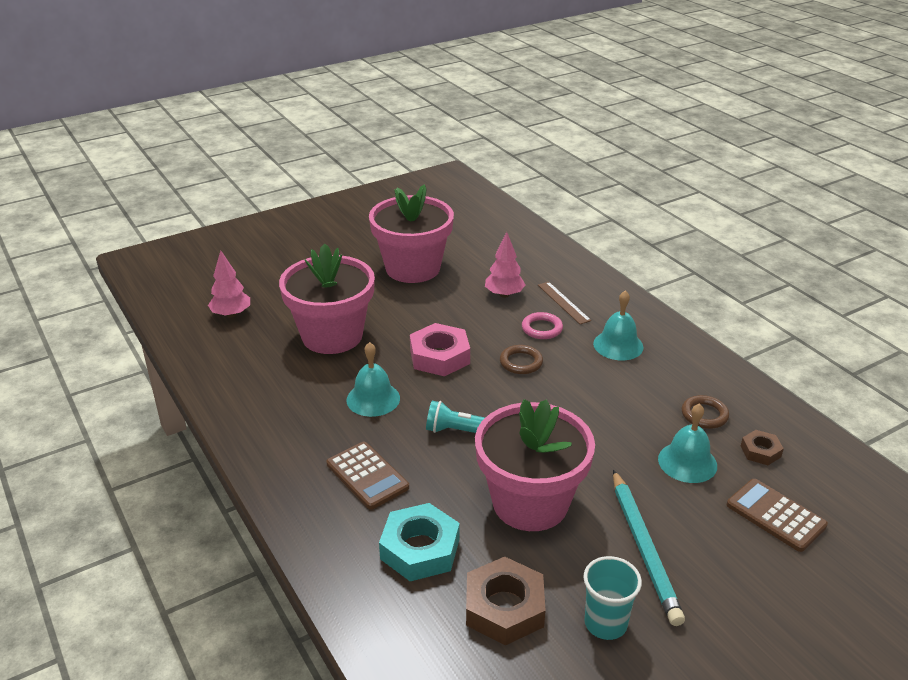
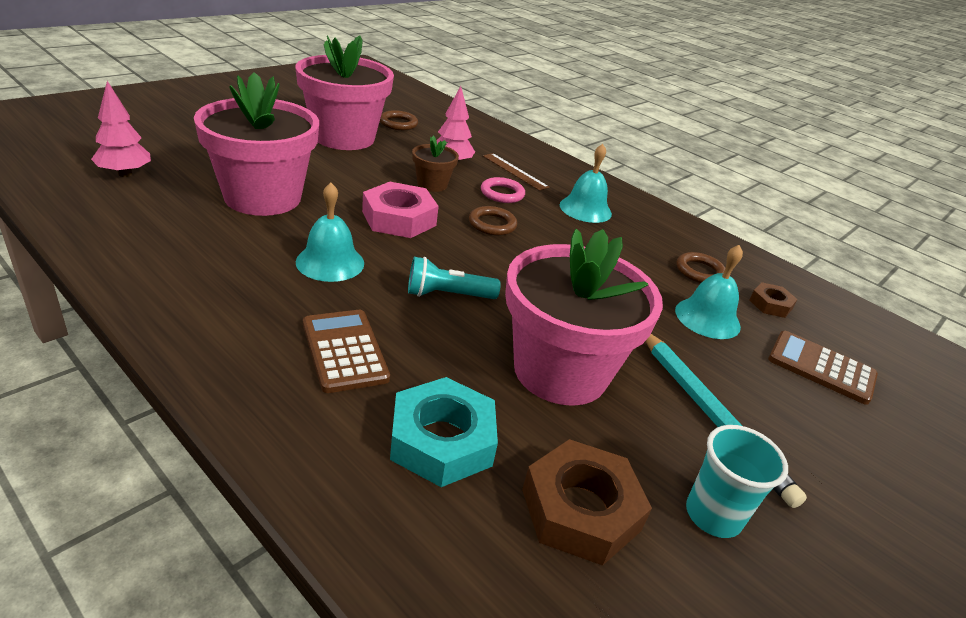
camera: 20 degrees left, 0 degrees up
(367, 476) = (344, 351): brown calculator -> brown calculator turned 150 degrees counterclockwise
(467, 249) = (398, 123): none -> brown ring
(479, 319) = (432, 184): none -> brown flower pot

